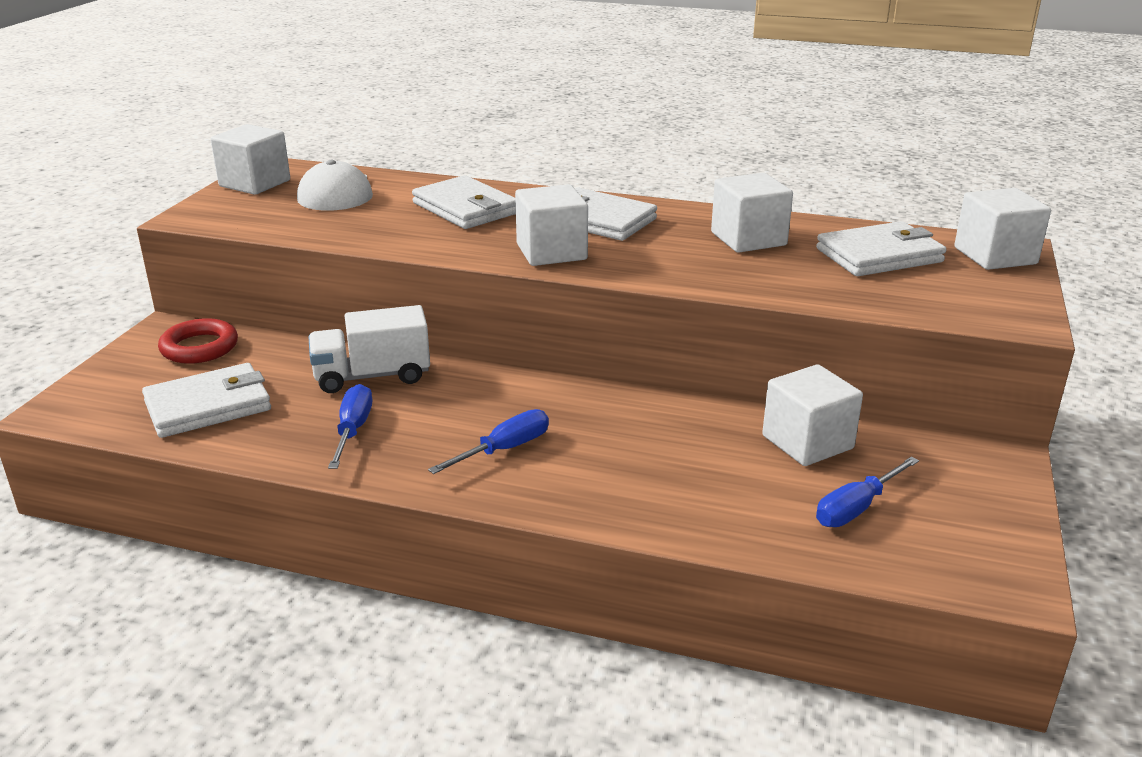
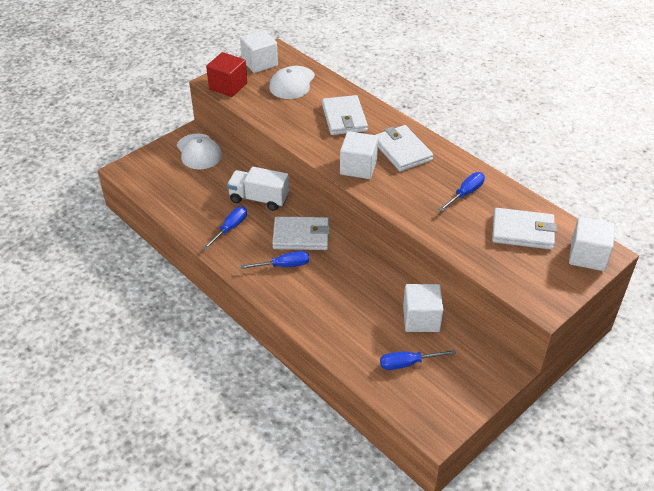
camera: 30 degrees right, 15 degrees up
(199, 347) = (199, 152): red ring -> white cap
(208, 406) = (182, 190): white wallet -> white wallet (301, 236)
(221, 217) = (228, 86): none -> red cube
(748, 239) = (465, 193): white cube -> blue screwdriver

